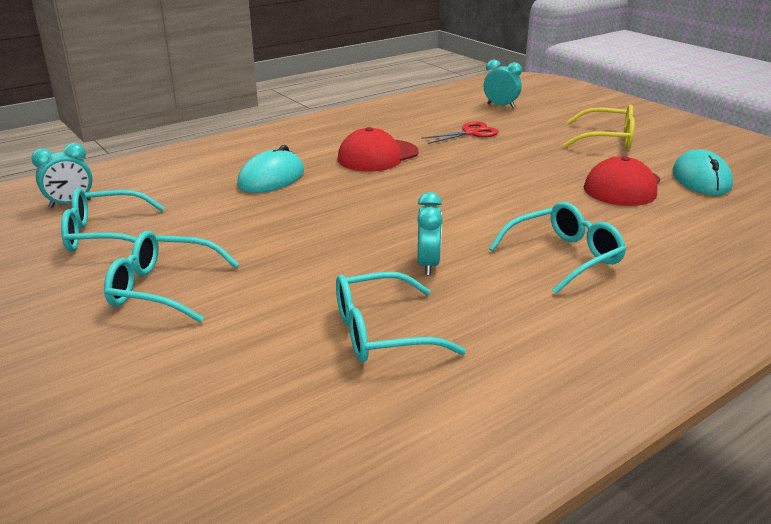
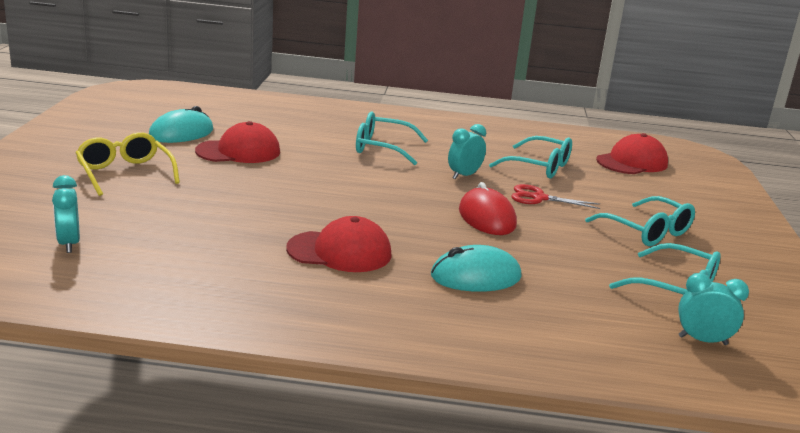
camera: 140 degrees left, 5 degrees down
(273, 443) = (632, 162): none -> red cap
(331, 226) = (486, 217): none -> red mouse
(471, 133) = (199, 231): red scissors -> red scissors (538, 198)

